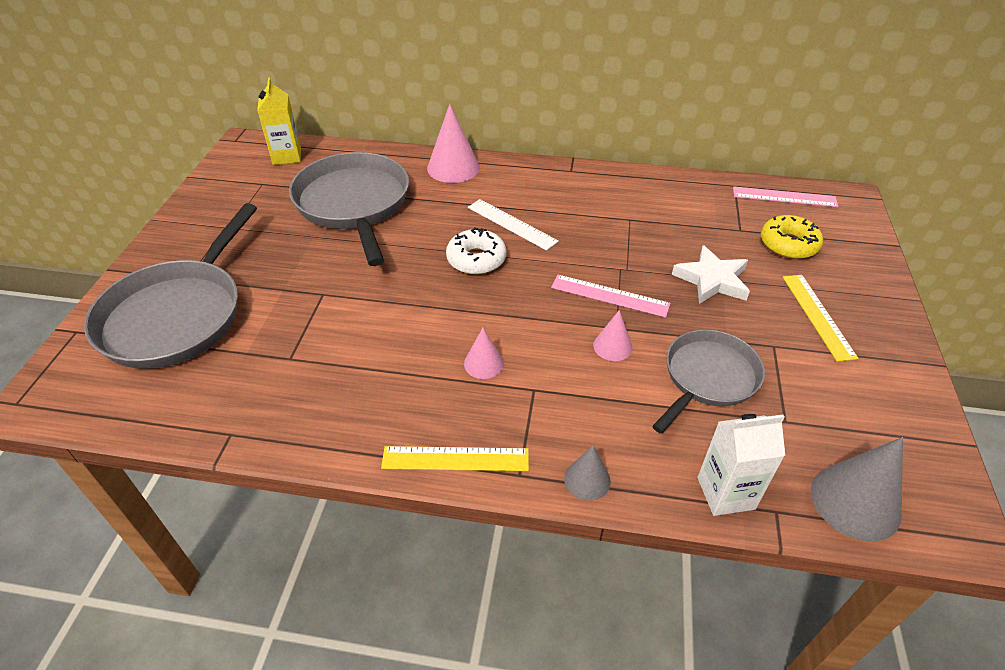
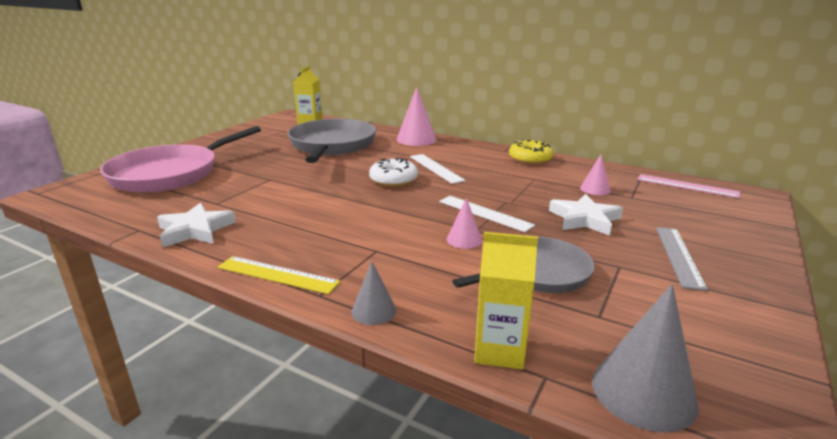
camera: 20 degrees right, 20 degrees down
(177, 315) = (170, 174): grey pan -> pink pan
(303, 414) = (195, 230): none -> white star
(483, 363) = (349, 230): pink cone -> pink cone (595, 189)
(610, 296) = (484, 213): pink ruler -> white ruler
(725, 493) = (499, 350): white carton -> yellow carton
(788, 244) = (674, 211): yellow donut -> yellow donut (530, 159)
(817, 316) = (678, 256): yellow ruler -> grey ruler

